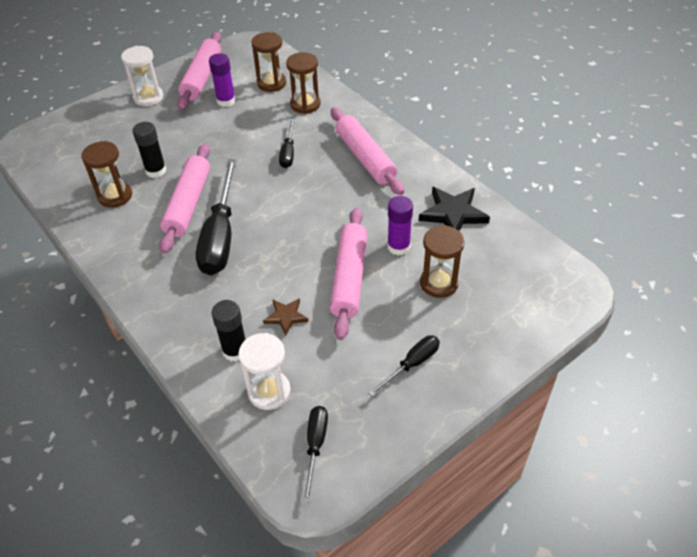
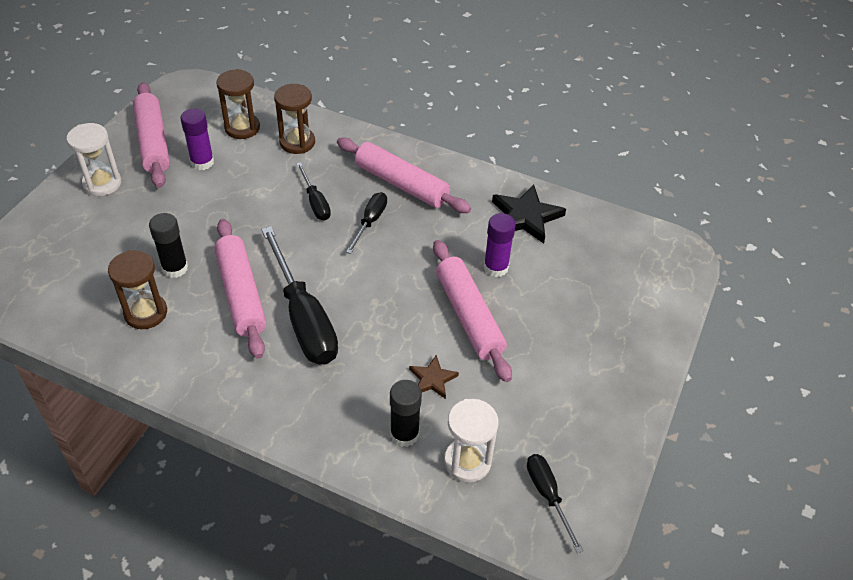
camera: 30 degrees left, 0 degrees up
(412, 364) = (584, 380): black screwdriver -> black screwdriver (370, 222)
(439, 283) = (557, 291): brown hourglass -> none

